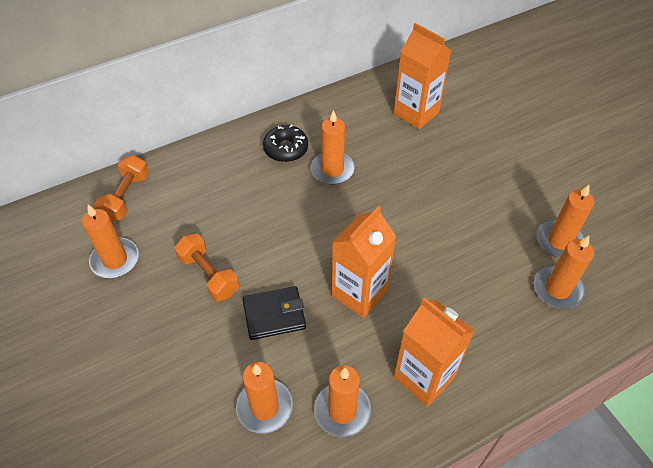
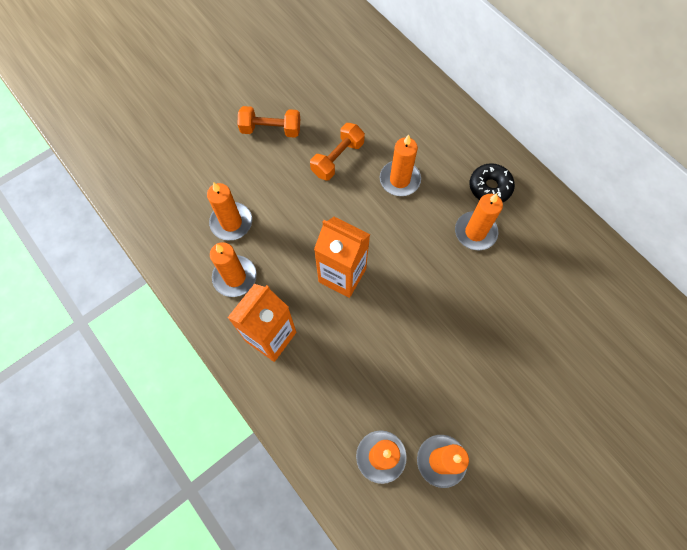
camera: 80 degrees right, 15 degrees up
(115, 260) = (338, 92): orange candle -> orange candle (399, 180)
(126, 197) = (400, 81): orange dumbbell -> orange dumbbell (271, 129)
(274, 315) = (309, 213): black wallet -> none
(416, 113) = (579, 302): orange carton -> none

